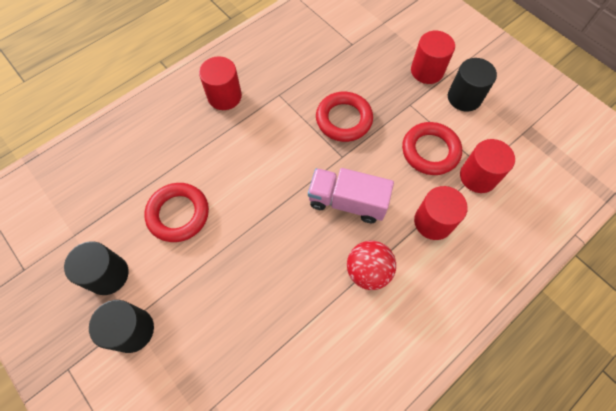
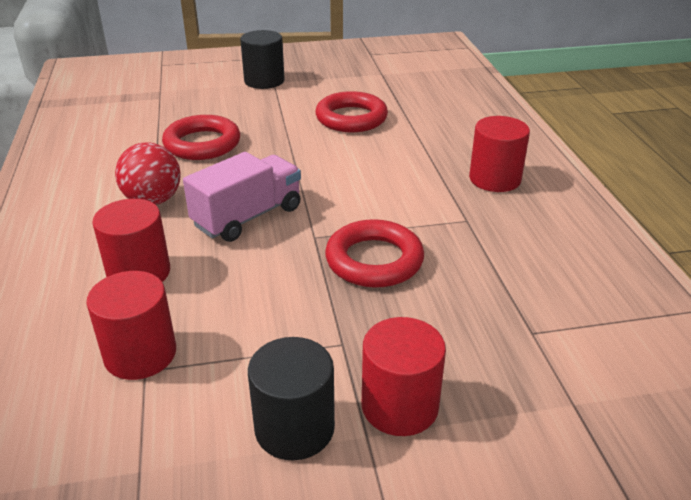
camera: 120 degrees right, 30 degrees down
(108, 275) = (326, 80): black cylinder -> none
(430, 151) = (237, 323): red ring -> red ring (202, 144)

